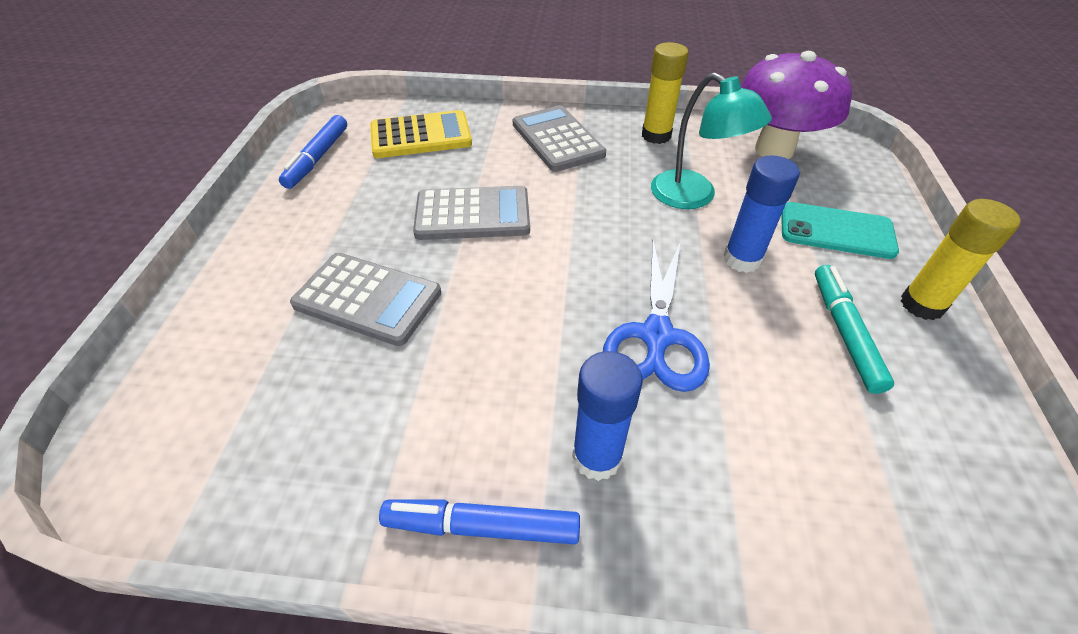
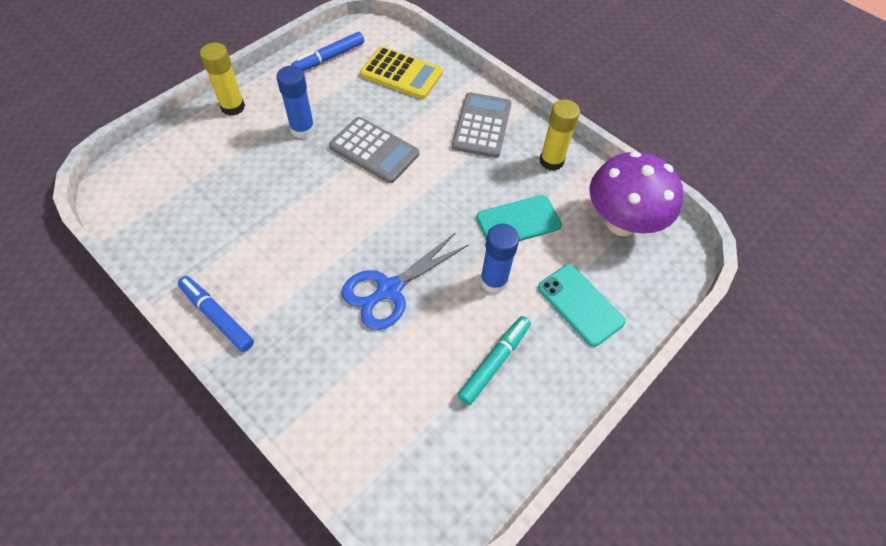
camera: 35 degrees right, 10 degrees up
(367, 299) = (273, 170): grey calculator -> none
(597, 457) = (293, 325): blue glue stick -> blue glue stick (302, 129)
(694, 196) = (518, 221): turquoise lamp -> turquoise phone
(922, 305) = (565, 383): yellow glue stick -> yellow glue stick (233, 107)

